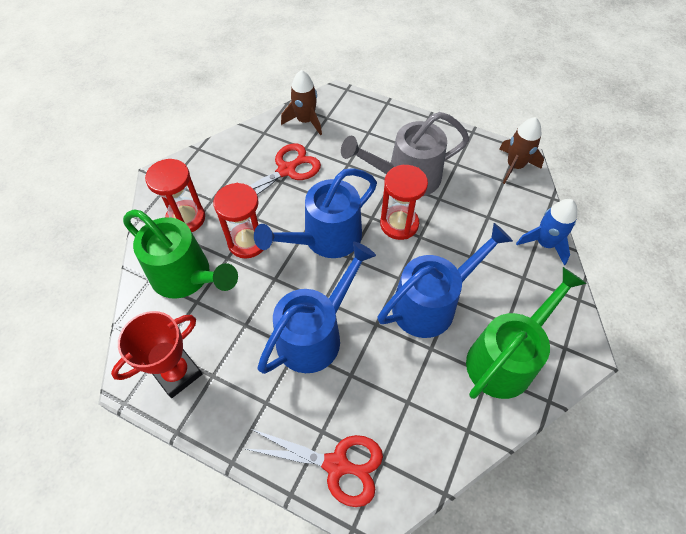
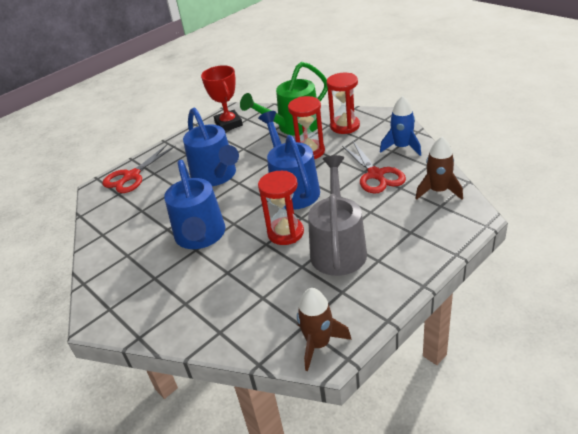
camera: 115 degrees right, 20 degrees down
(506, 357) = (130, 268): green watering can -> none
(544, 243) = (208, 333): blue rocket -> blue rocket (402, 147)

